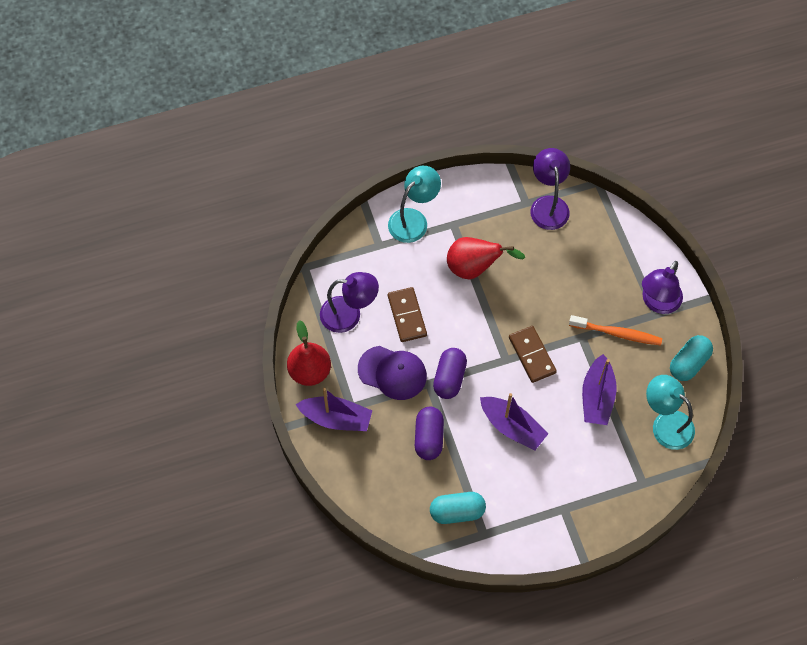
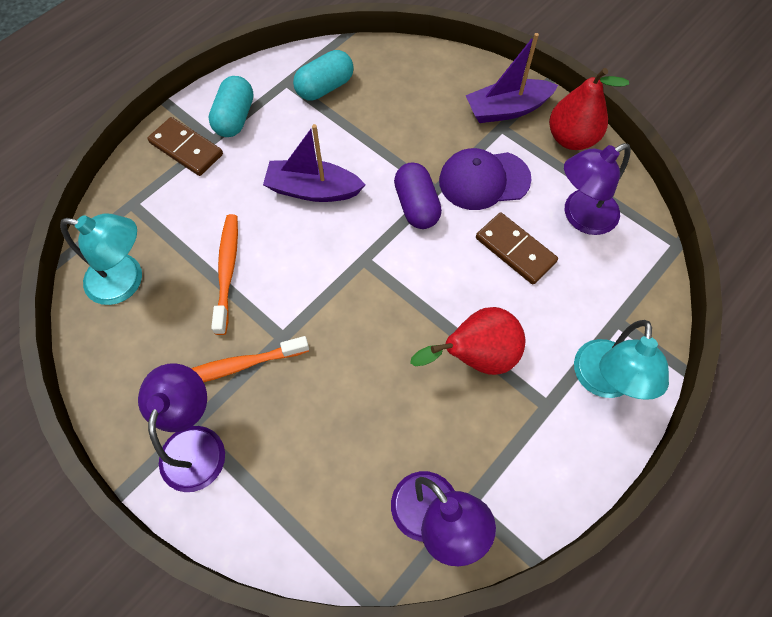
camera: 150 degrees right, 0 degrees up
(429, 438) = (398, 137): purple capsule -> none
(532, 355) = (334, 280): brown domino -> brown domino (186, 148)
(597, 397) = (227, 271): purple boat -> orange toothbrush
(688, 363) = (119, 376): turquoise capsule -> turquoise capsule (235, 118)

